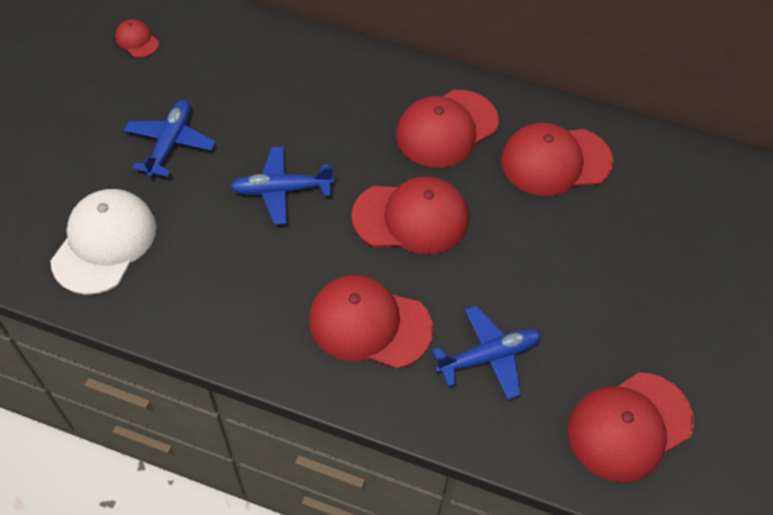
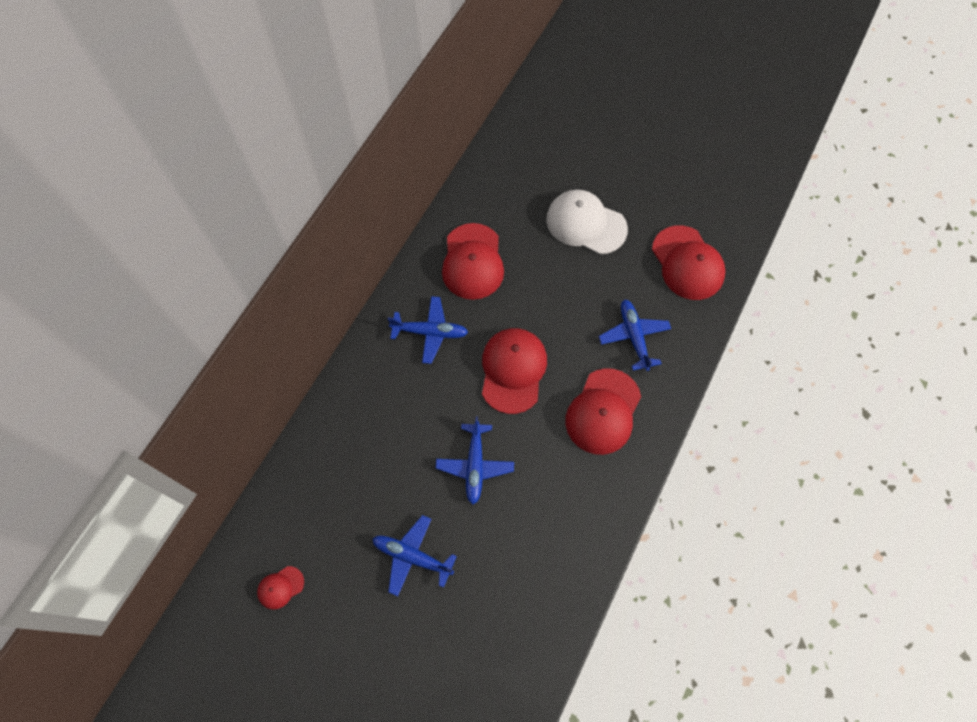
camera: 80 degrees left, 10 degrees up
(104, 243) = (511, 614): white cap -> white cap (586, 224)
(446, 129) = (430, 332): red cap -> blue plane

